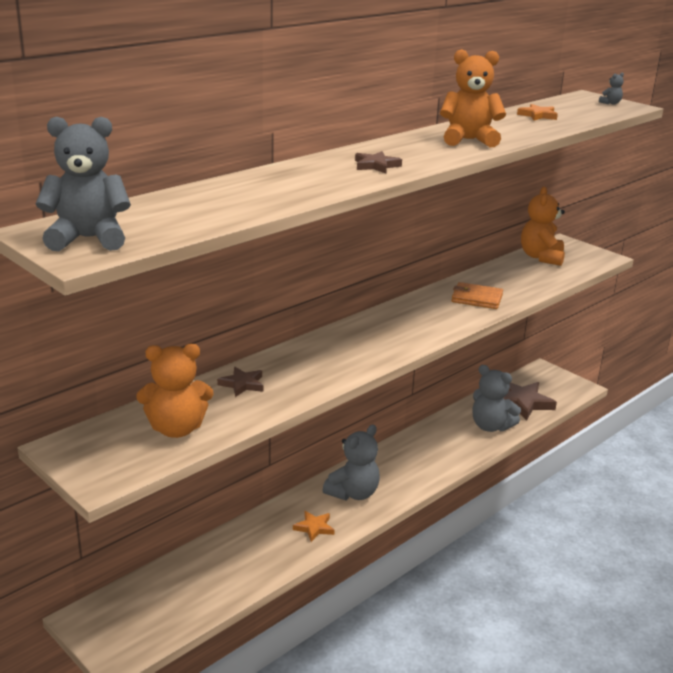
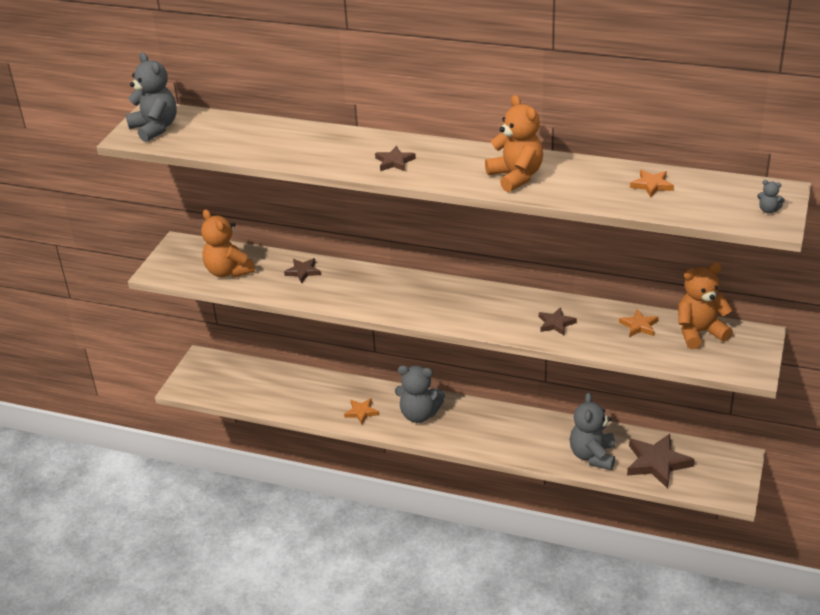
camera: 65 degrees right, 10 degrees up
(477, 298) = (556, 323): orange wallet -> brown star
(512, 272) = (639, 326): none -> orange star

